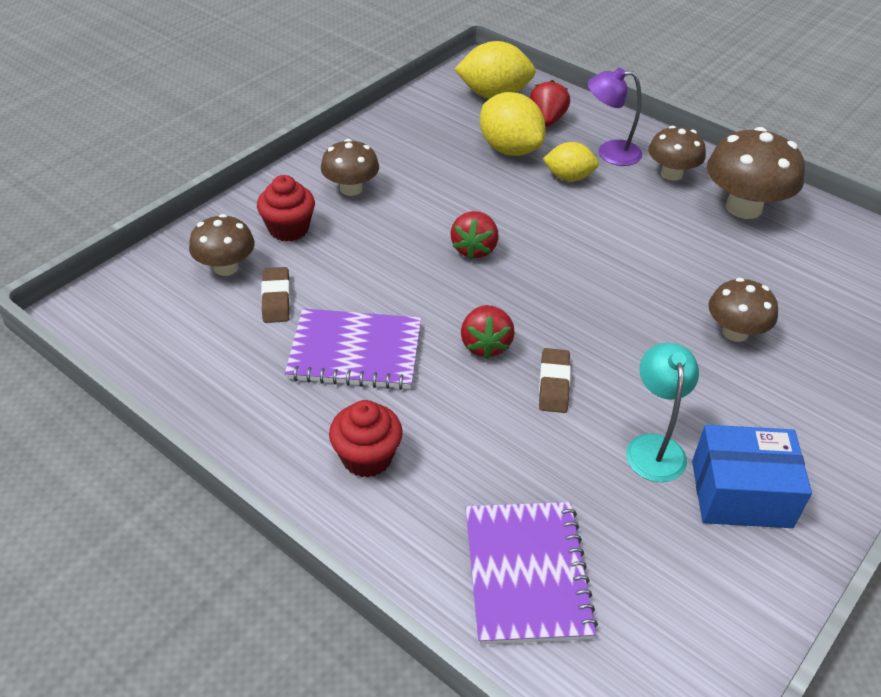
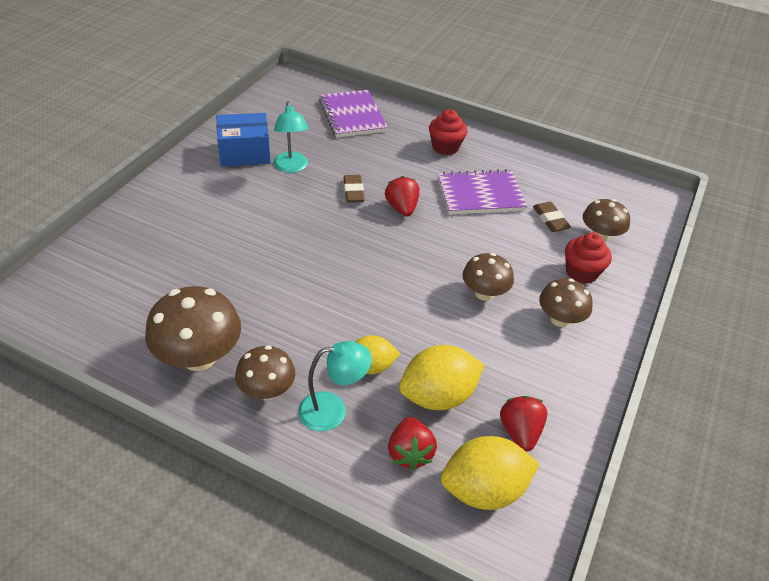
camera: 165 degrees right, 0 degrees up
(474, 249) = (433, 276): red strawberry -> red strawberry (520, 432)
(509, 149) = (438, 396): yellow lemon -> yellow lemon turned 60 degrees counterclockwise
(609, 153) = (333, 410): purple lamp -> turquoise lamp
(735, 332) = (231, 237): brown mushroom -> brown mushroom (484, 293)

